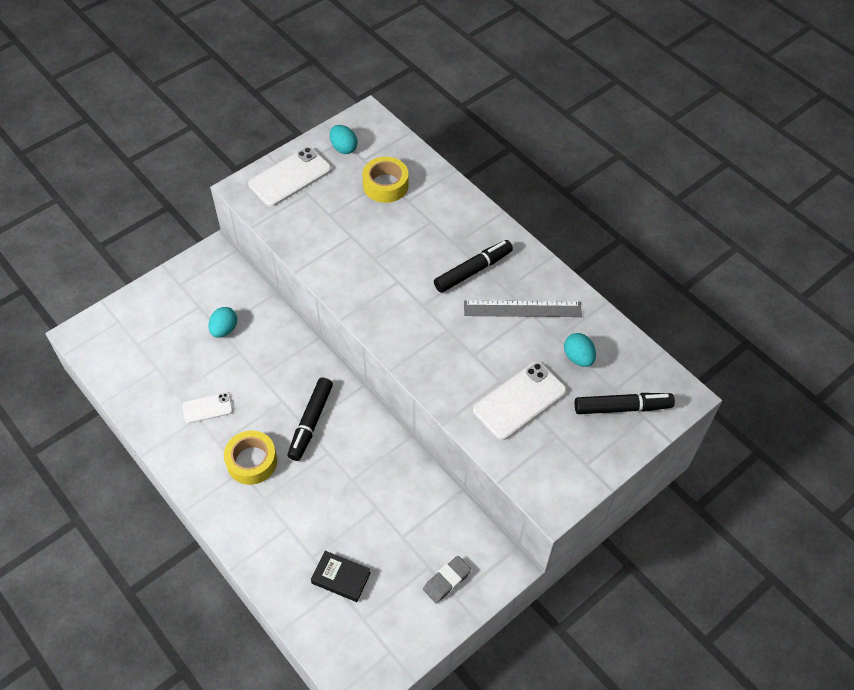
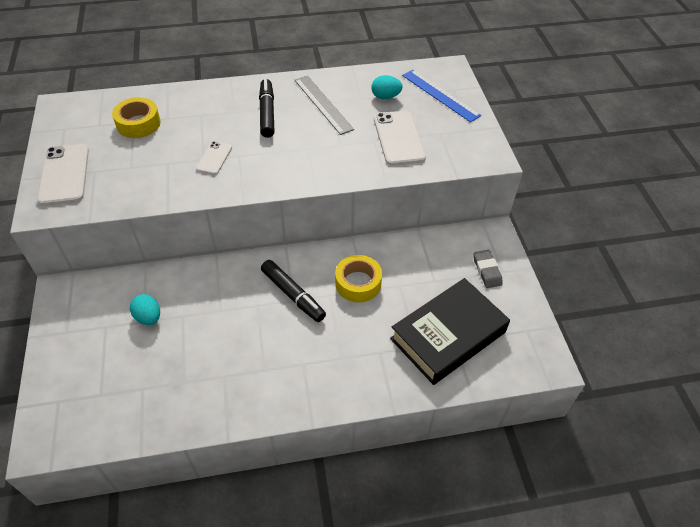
camera: 60 degrees left, 5 degrees down
(207, 408) = (220, 364): white phone -> white phone (214, 158)
(252, 461) = (299, 352): yellow tape -> yellow tape (358, 283)
(341, 578) = (448, 335): black book -> black book, size x2.16
(343, 148) = (73, 131): turquoise egg -> none
(522, 309) = (323, 104): grey ruler -> grey ruler turned 60 degrees counterclockwise
(622, 408) = (440, 95): black marker -> blue ruler

